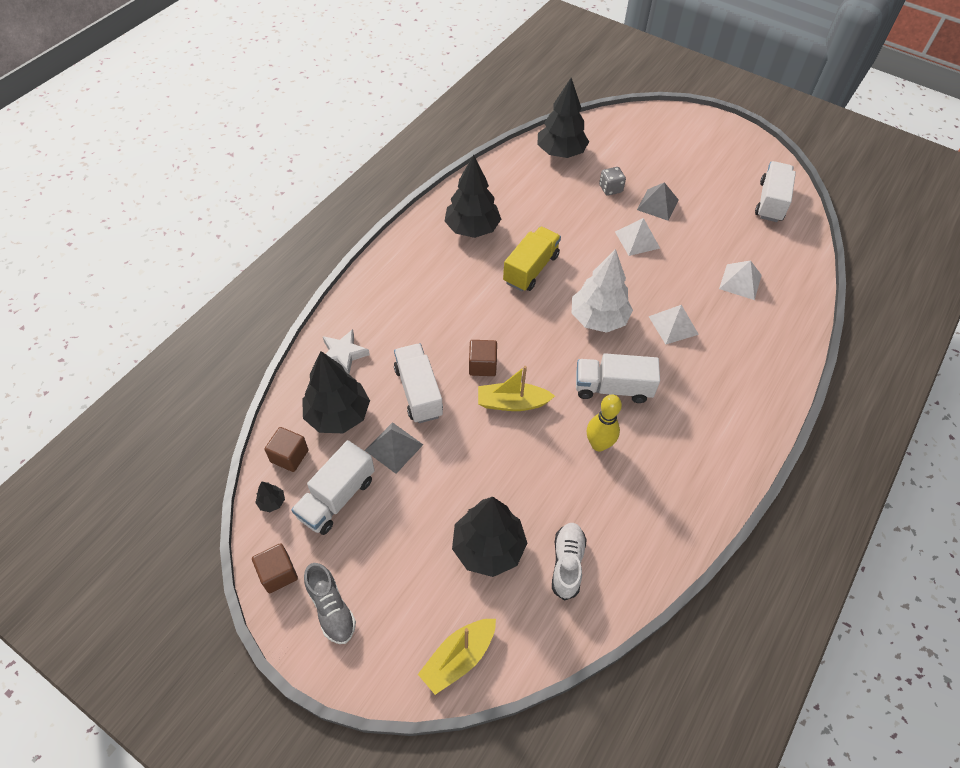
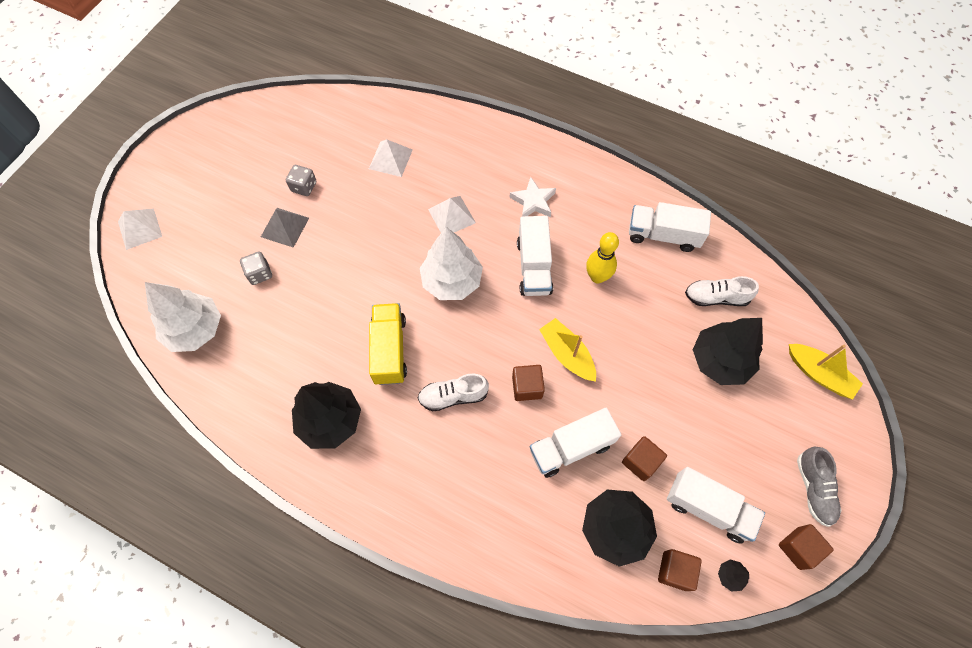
camera: 95 degrees left, 10 degrees up
(331, 608) = (814, 489): grey shoe -> grey shoe turned 120 degrees clockwise
(343, 354) = (536, 541): white star -> white star (533, 201)
(394, 447) = (640, 461): grey pyramid -> brown cube
(481, 309) = (453, 396): none -> white shoe
(512, 403) = (567, 354): yellow boat -> yellow boat turned 150 degrees clockwise
(531, 269) = (389, 350): yellow truck -> yellow truck turned 60 degrees clockwise
(561, 153) = (195, 329): black tree -> white tree
(637, 240) = (339, 246): white pyramid -> white pyramid (140, 228)
(702, 218) = (304, 187): none -> grey dice
(770, 202) = (279, 127): white truck -> white truck (663, 235)

